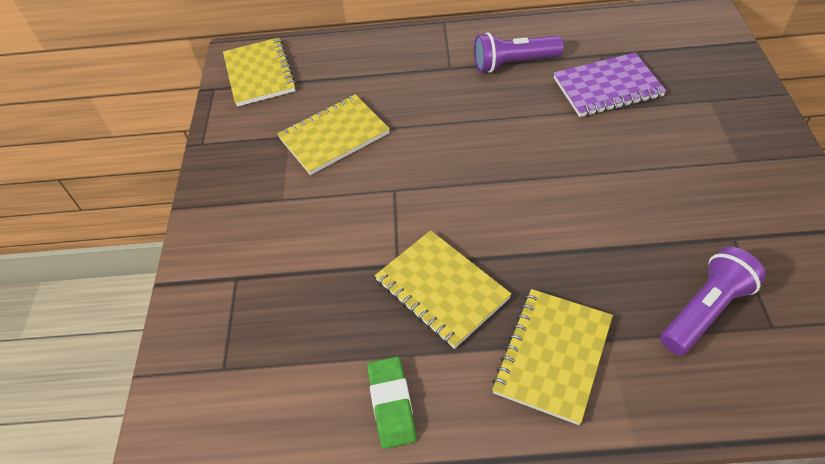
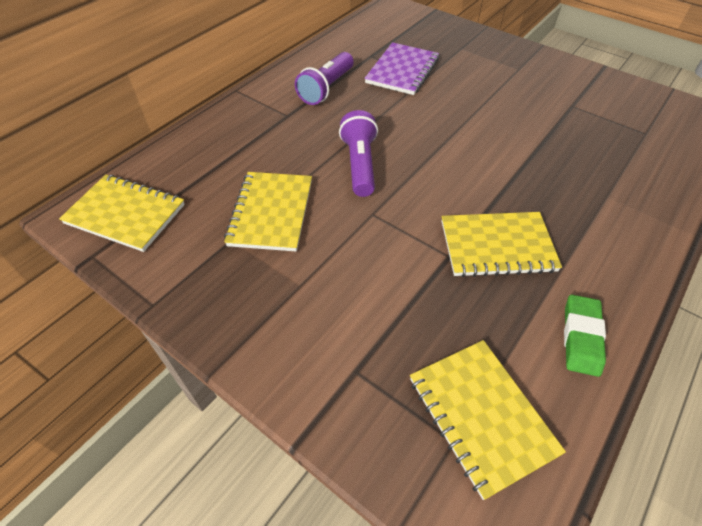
camera: 55 degrees left, 0 degrees up
(392, 404) = (581, 337): green eraser -> green eraser turned 75 degrees clockwise
(553, 356) = (601, 227): yellow notebook -> yellow notebook (481, 415)
(705, 311) = (616, 147): purple flashlight -> purple flashlight (360, 164)

